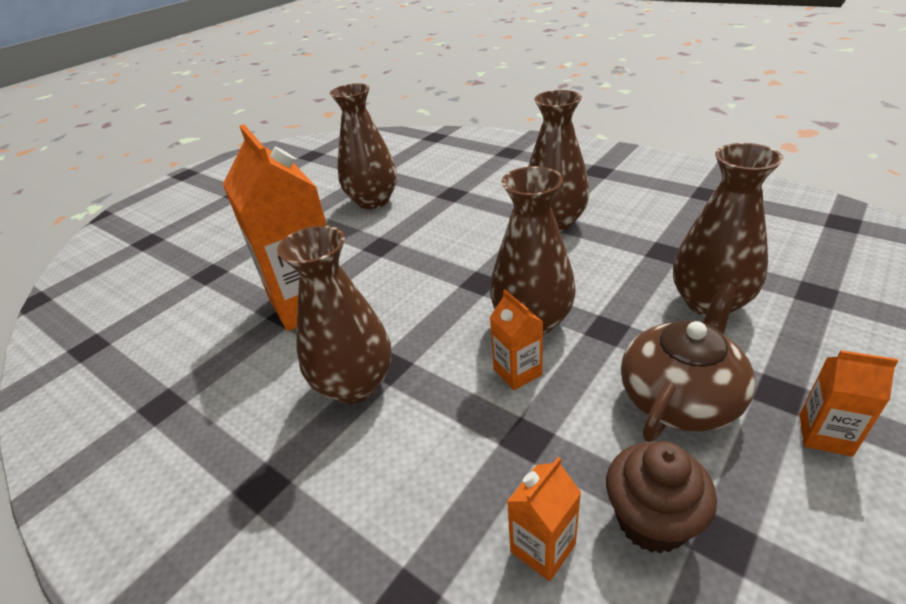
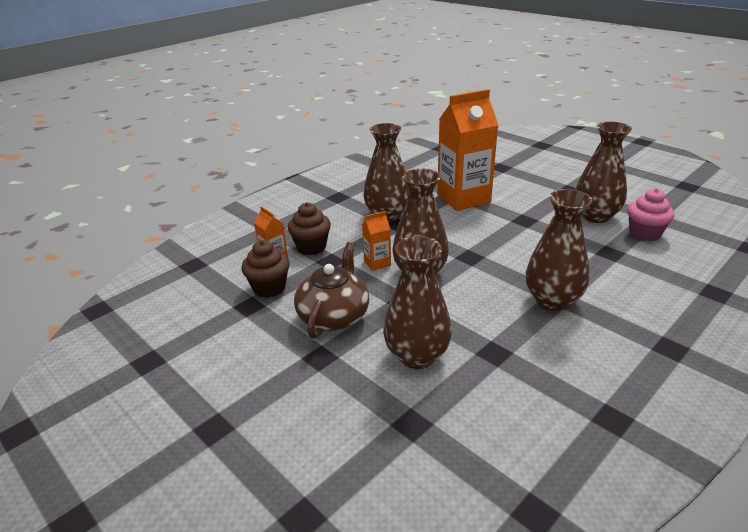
camera: 95 degrees right, 5 degrees down
(412, 177) = (644, 234): none -> pink cupcake
(484, 483) = (311, 247): none -> brown cupcake
(680, 397) = (334, 316): brown teapot -> brown teapot turned 120 degrees counterclockwise
(825, 435) = (282, 362): orange carton -> none

